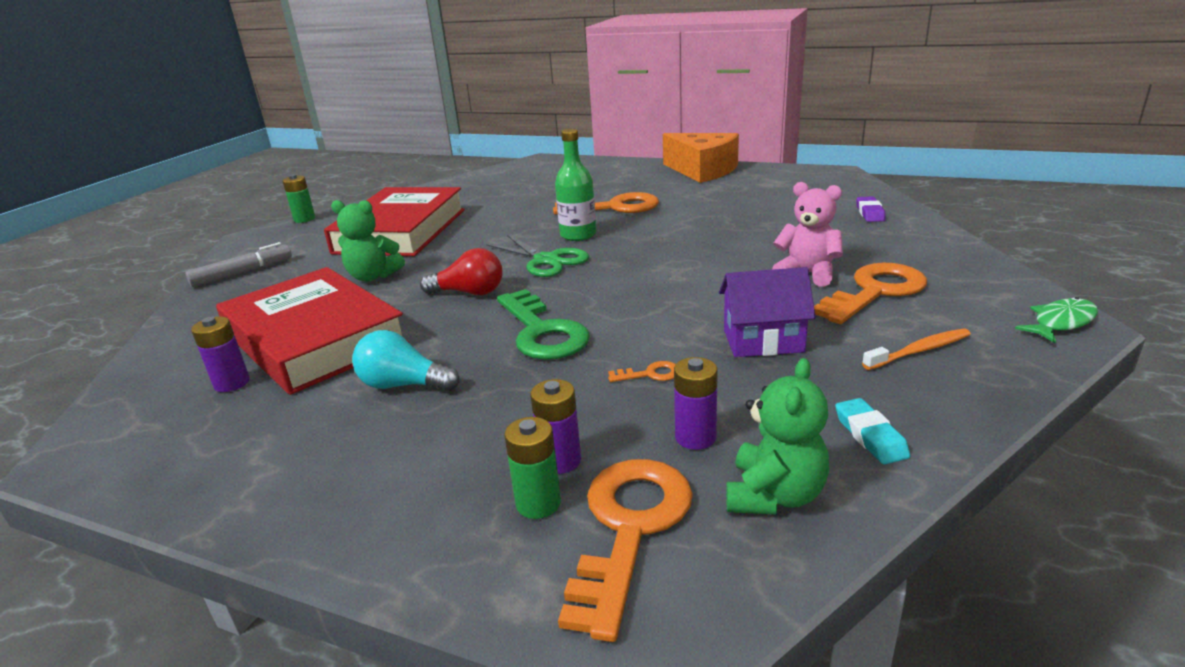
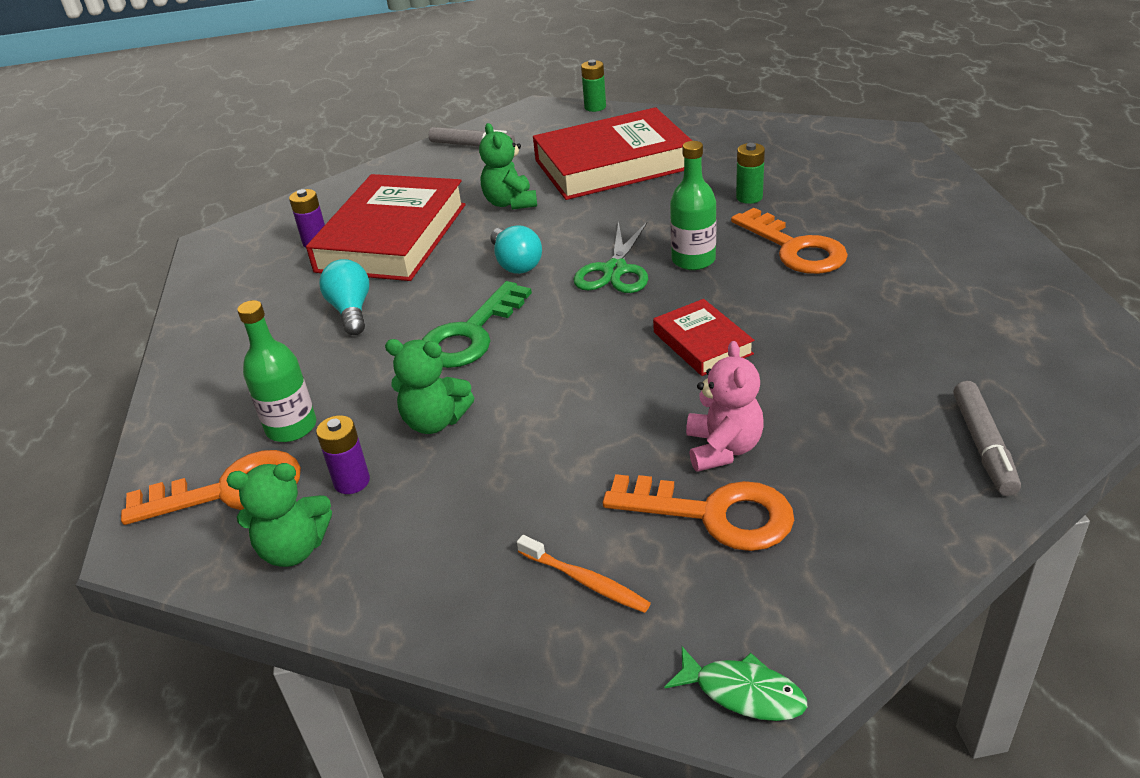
camera: 60 degrees right, 10 degrees up
(469, 293) = (516, 263): red light bulb -> turquoise light bulb
(538, 503) = (240, 439): green battery -> green battery (749, 197)
(560, 460) = (291, 427): purple battery -> green bottle
(650, 374) = (435, 421): orange key -> green teddy bear
(681, 254) = (702, 343): none -> red book
(702, 170) = (998, 256): orange cheese -> none
(763, 341) = (537, 466): purple house -> none
(869, 213) = (983, 445): purple eraser -> grey marker
(870, 436) = (402, 582): turquoise eraser -> none

